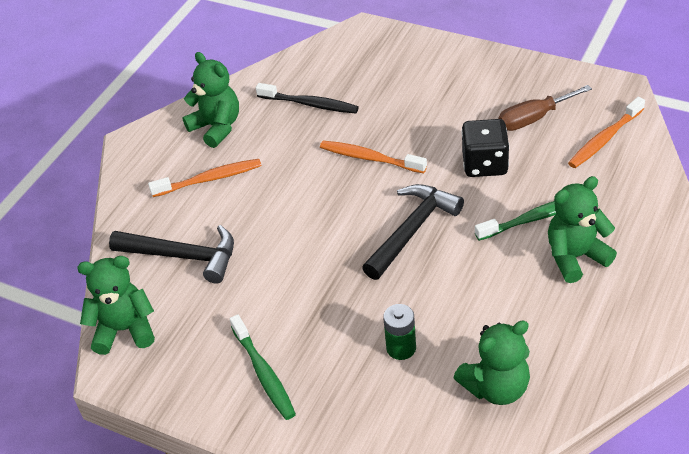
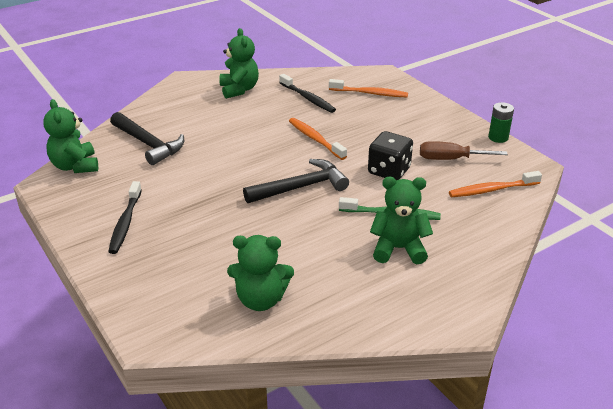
camera: 25 degrees right, 10 degrees down
(124, 330) = (75, 166): green teddy bear -> green teddy bear turned 135 degrees counterclockwise
(209, 179) = (206, 113): orange toothbrush -> orange toothbrush (369, 93)
(263, 373) = (125, 222): green toothbrush -> black toothbrush
(401, 348) = (223, 248): green battery -> green battery (498, 137)

